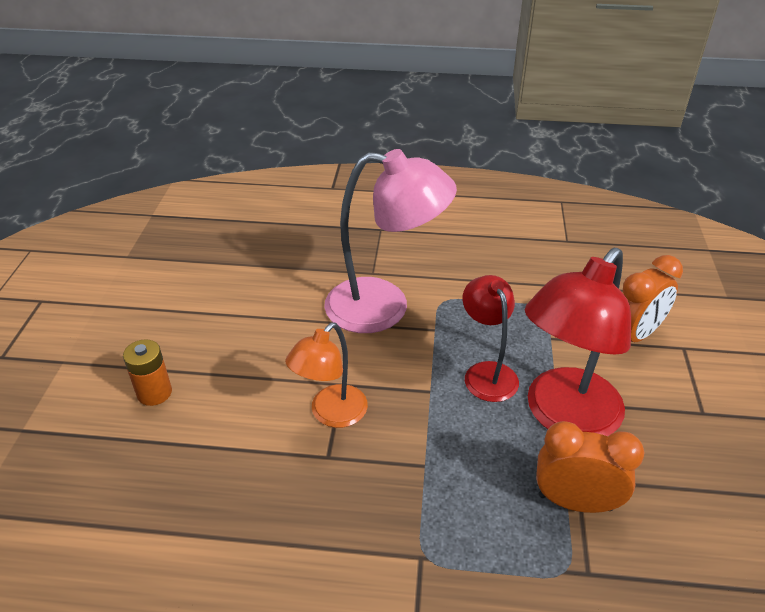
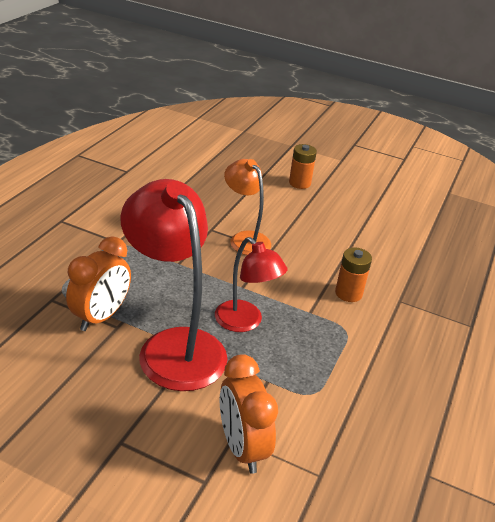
camera: 105 degrees right, 5 degrees down
(384, 307) = (348, 293): pink lamp -> orange battery
(486, 373) = (245, 322): red lamp -> red lamp turned 45 degrees clockwise

